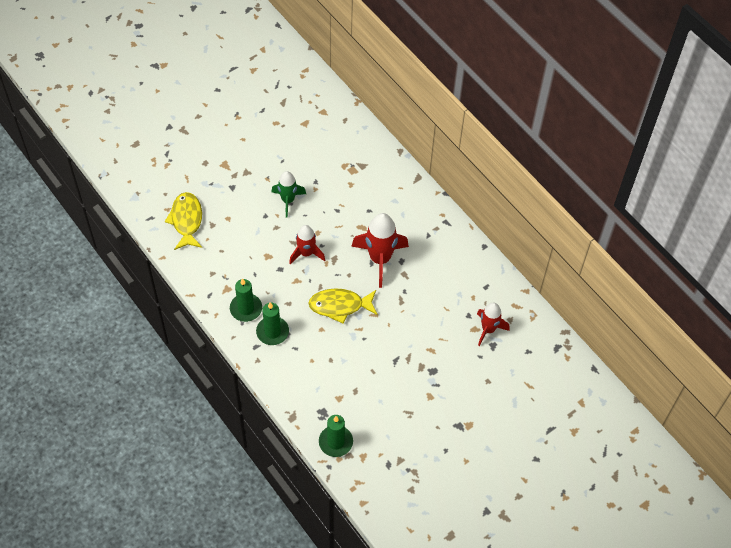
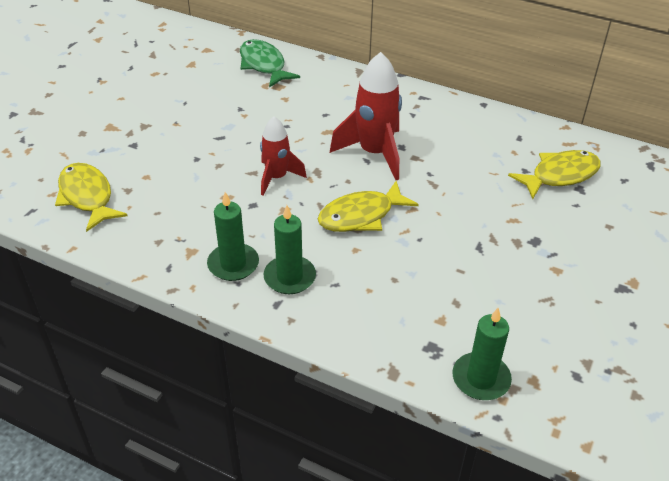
camera: 25 degrees left, 15 degrees down
(288, 200) = (217, 135): green rocket -> none
(354, 144) = (264, 65): none -> green fish
(488, 329) = (560, 175): red rocket -> yellow fish

